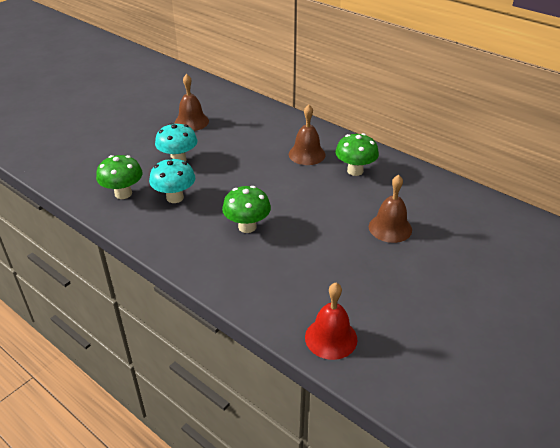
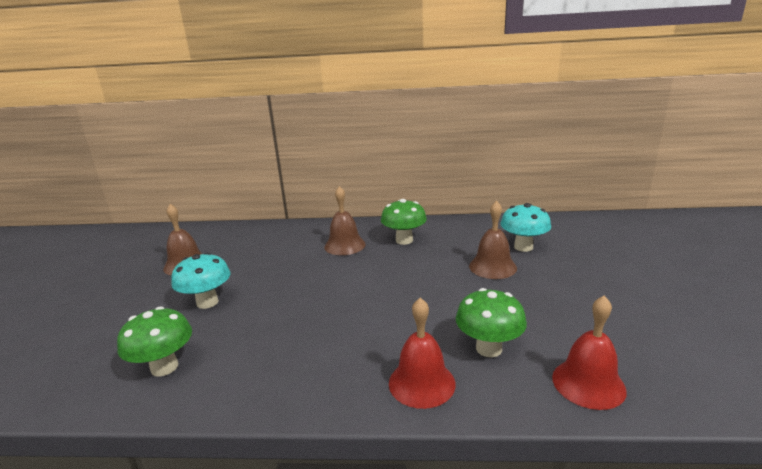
camera: 35 degrees left, 15 degrees down
(175, 197) = (244, 339): turquoise mushroom -> turquoise mushroom (523, 247)
(237, 279) = (421, 383): none -> red bell
(247, 227) = (365, 327): green mushroom -> green mushroom (488, 348)

